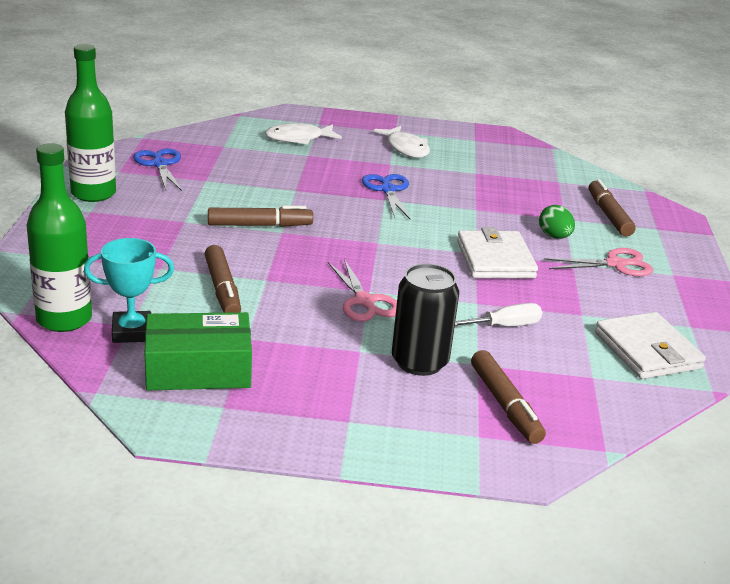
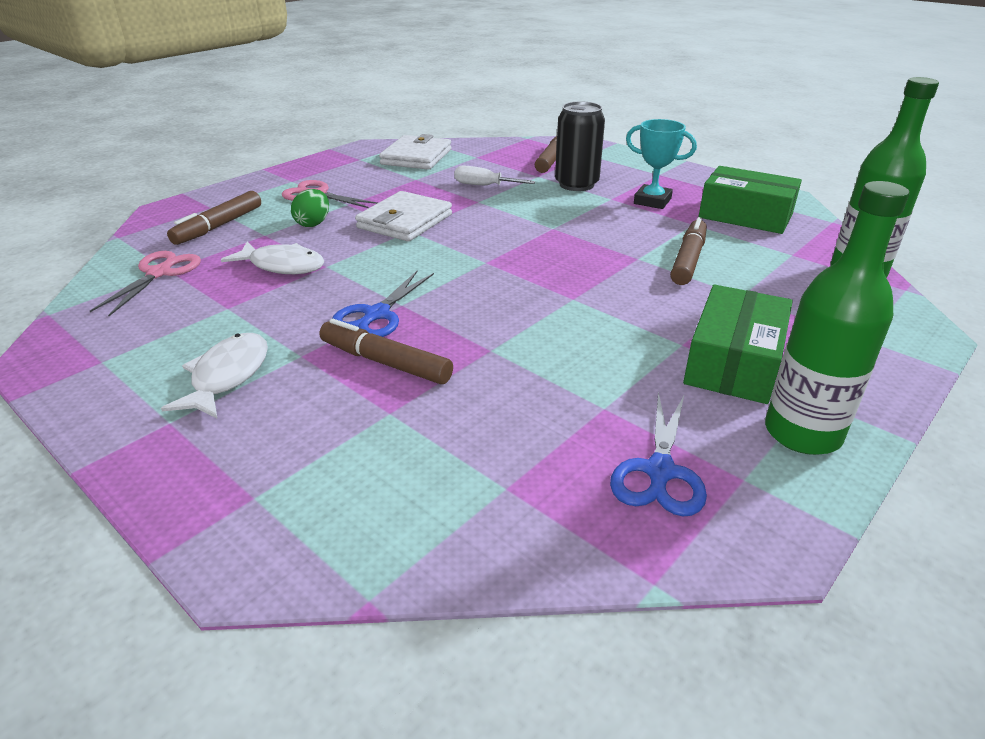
camera: 140 degrees left, 5 degrees up
(132, 332) = (792, 249): turquoise trophy -> turquoise trophy (652, 201)
(146, 218) = (733, 362): none -> green box
(259, 225) = (591, 312): brown marker -> brown marker (385, 362)
(298, 139) = (352, 460): white fish -> white fish (282, 266)
(364, 301) = (568, 222): pink scissors -> pink scissors (159, 273)

